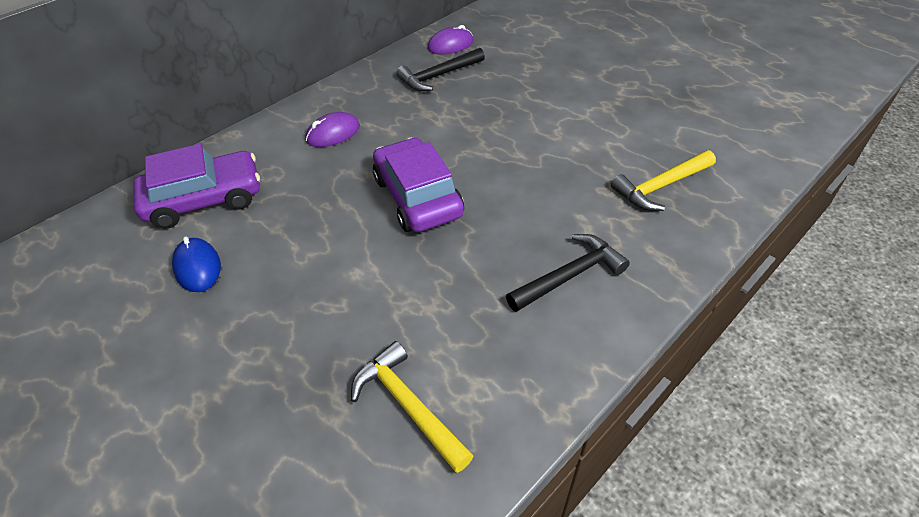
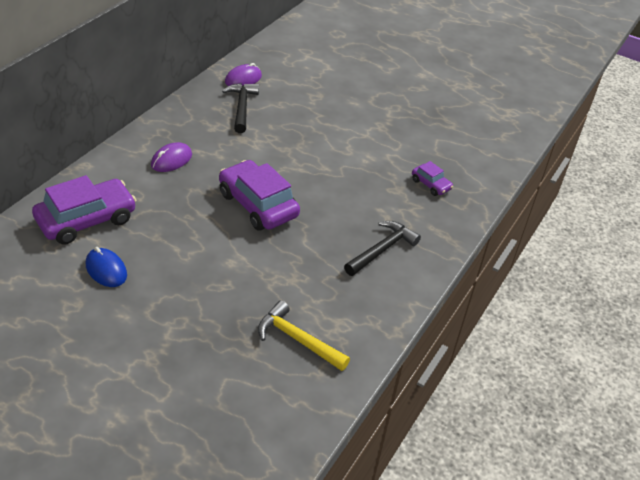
camera: 20 degrees left, 5 degrees down
(438, 76) = (242, 107): black hammer -> black hammer turned 135 degrees clockwise
(660, 186) = (431, 184): yellow hammer -> purple car

